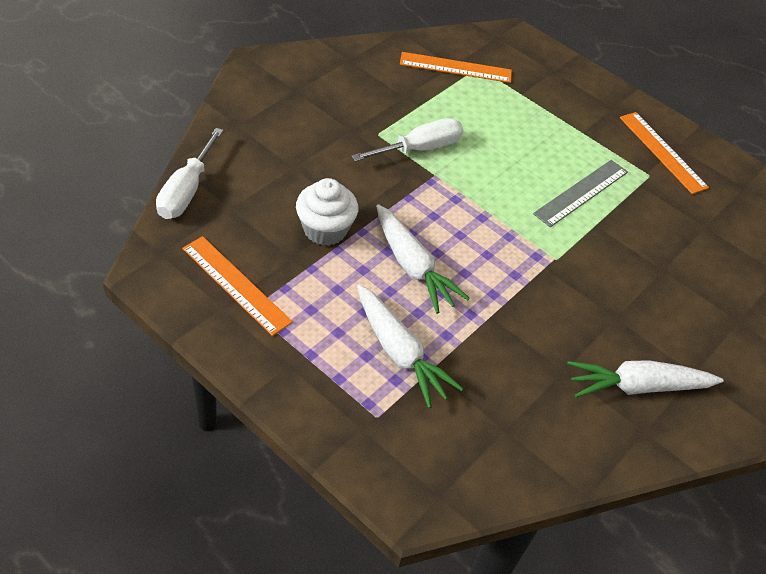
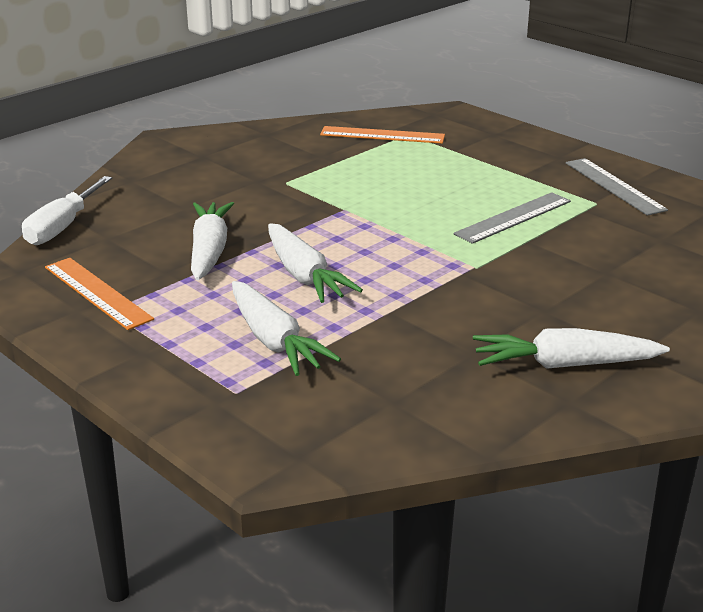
camera: 10 degrees right, 20 degrees down
(325, 229) = (209, 251): white cupcake -> white carrot
(420, 149) = (330, 191): white screwdriver -> none
(662, 152) = (614, 186): orange ruler -> grey ruler

